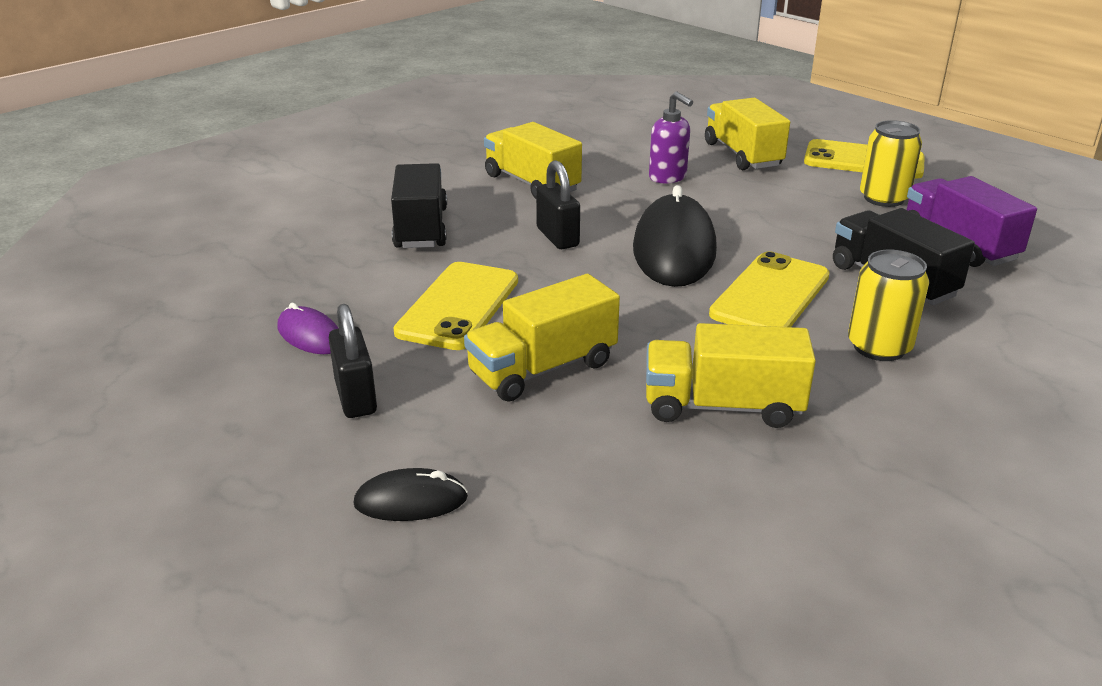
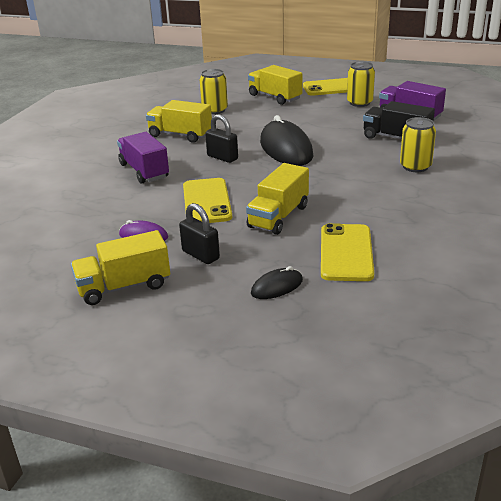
camera: 25 degrees left, 0 degrees up
(421, 228) = (144, 171): black truck -> purple truck
(624, 155) = (215, 110): none -> yellow can
(668, 177) = (248, 116): purple soap dispenser -> none
(722, 406) = (373, 208): yellow truck -> yellow truck (124, 286)
(770, 295) = (350, 157): yellow phone -> yellow phone (346, 253)

